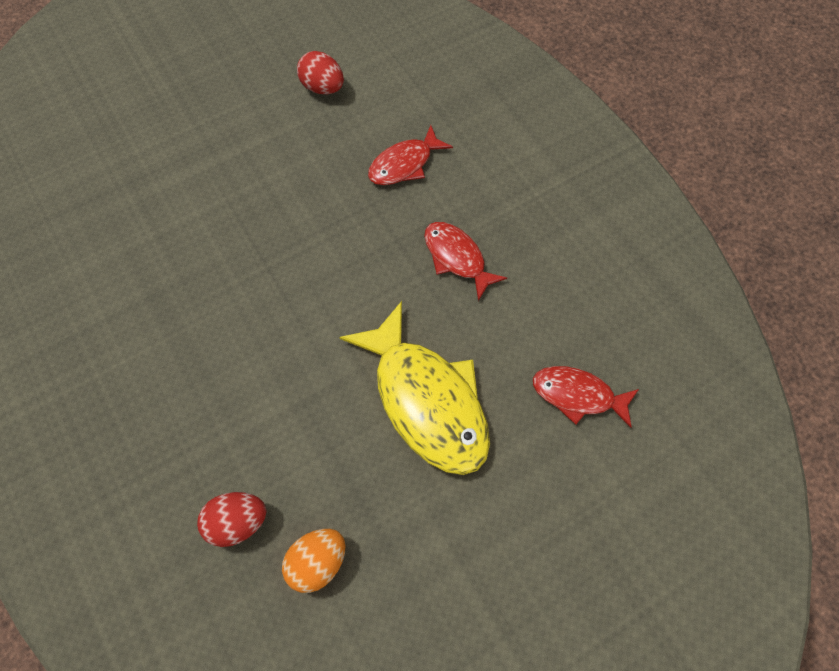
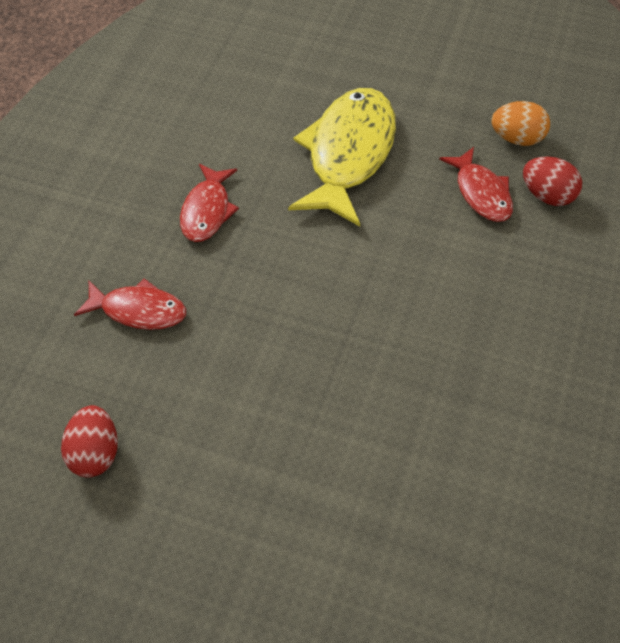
camera: 130 degrees left, 10 degrees down
(577, 395) = (257, 82): red fish -> red fish (481, 193)

